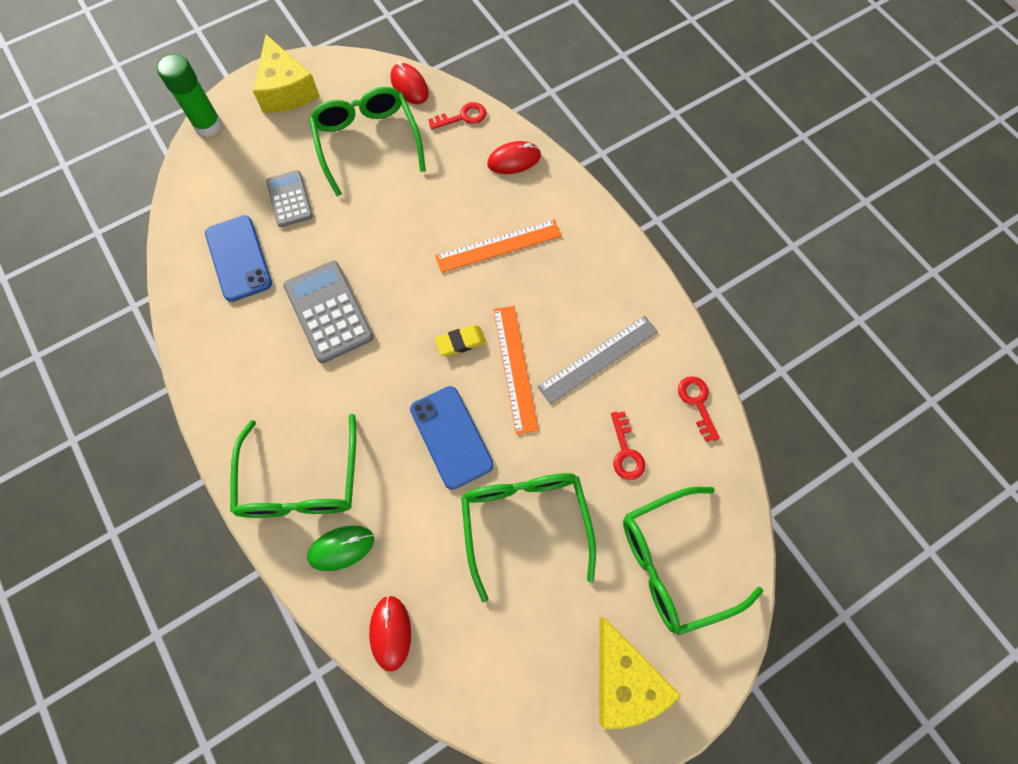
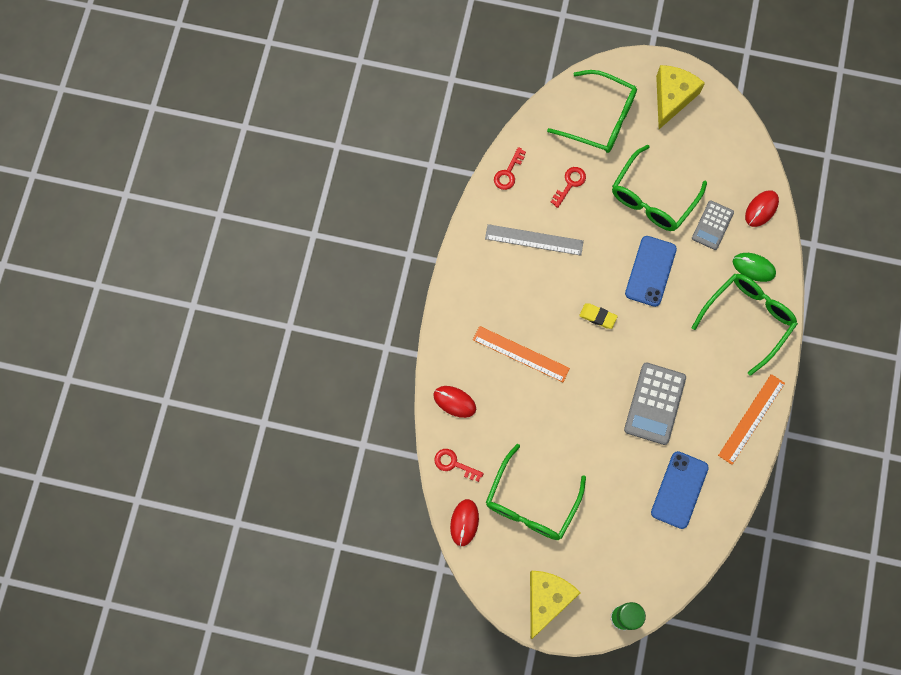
camera: 135 degrees left, 5 degrees up
(289, 199) = (615, 505): grey calculator -> grey calculator (712, 225)
(514, 368) = (583, 276): orange ruler -> orange ruler (751, 419)

